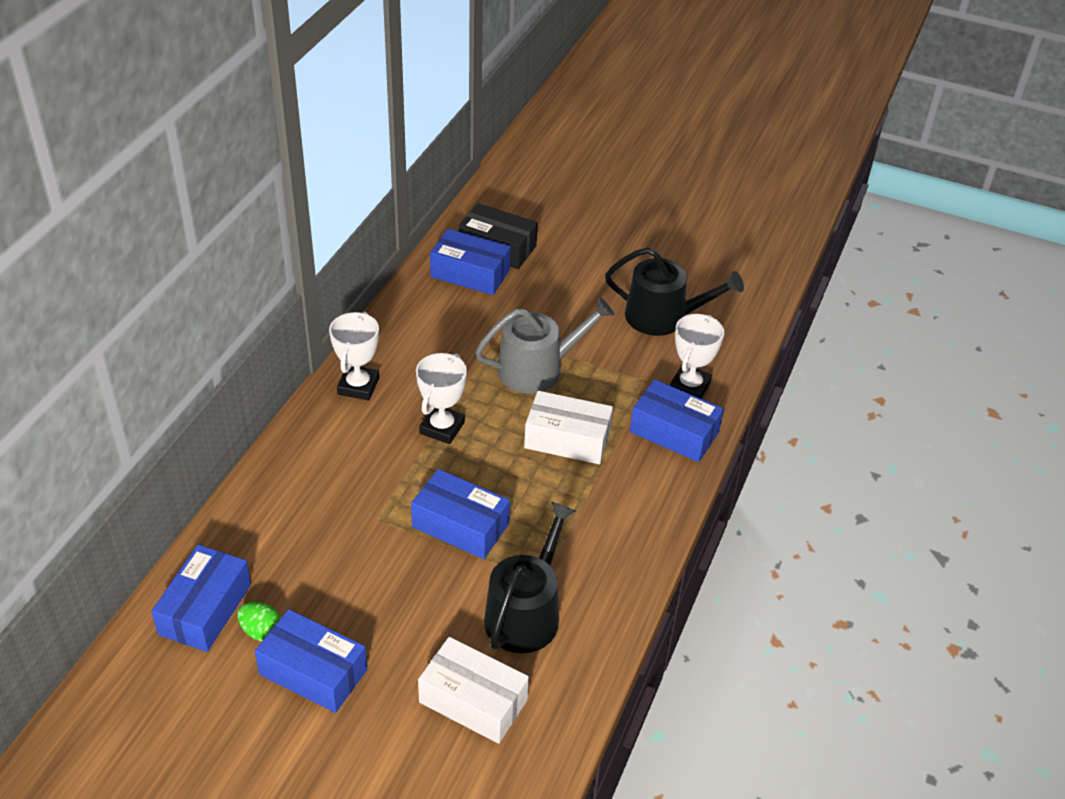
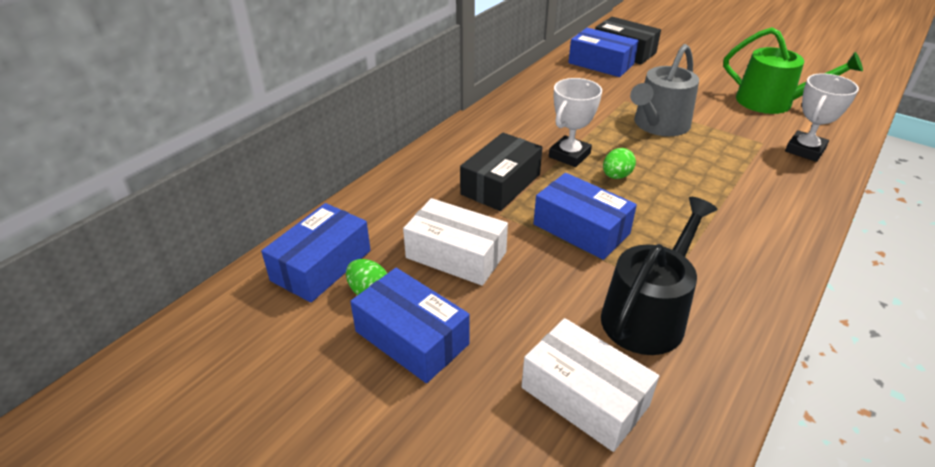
camera: 15 degrees right, 5 degrees down
(358, 386) = (499, 121): white trophy -> none
(372, 479) = (500, 184): none -> black box
(493, 451) = (616, 176): none -> green egg
(538, 369) = (658, 125): grey watering can -> grey watering can turned 135 degrees clockwise
(567, 439) = (688, 175): white box -> white box (456, 255)
(663, 317) = (771, 102): black watering can -> green watering can
(674, 432) = (794, 181): blue box -> none

